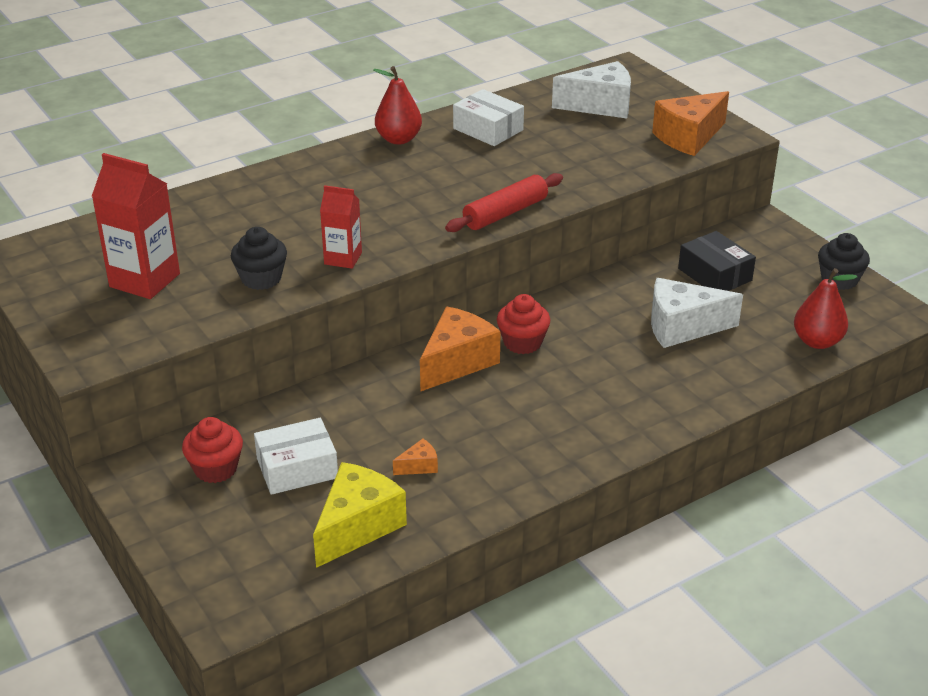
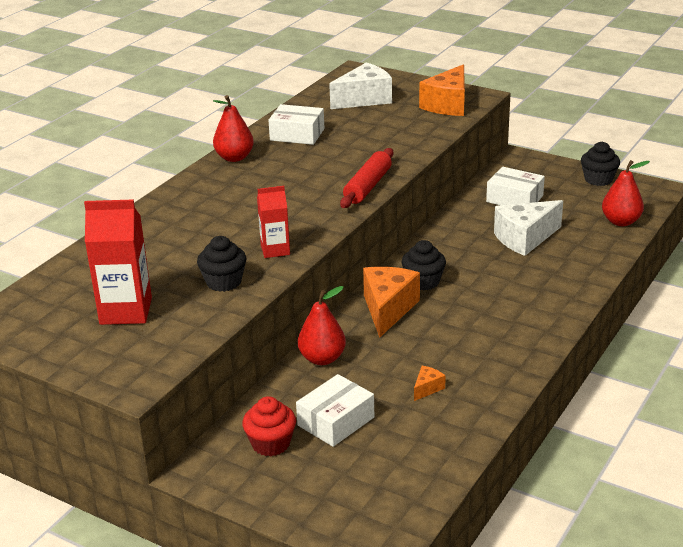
camera: 25 degrees left, 5 degrees down
(343, 395) = (322, 358): none -> red pear
(358, 526) = (421, 445): yellow cheese -> none
(522, 342) = (423, 282): red cupcake -> black cupcake
(715, 274) = (514, 199): black box -> white box

